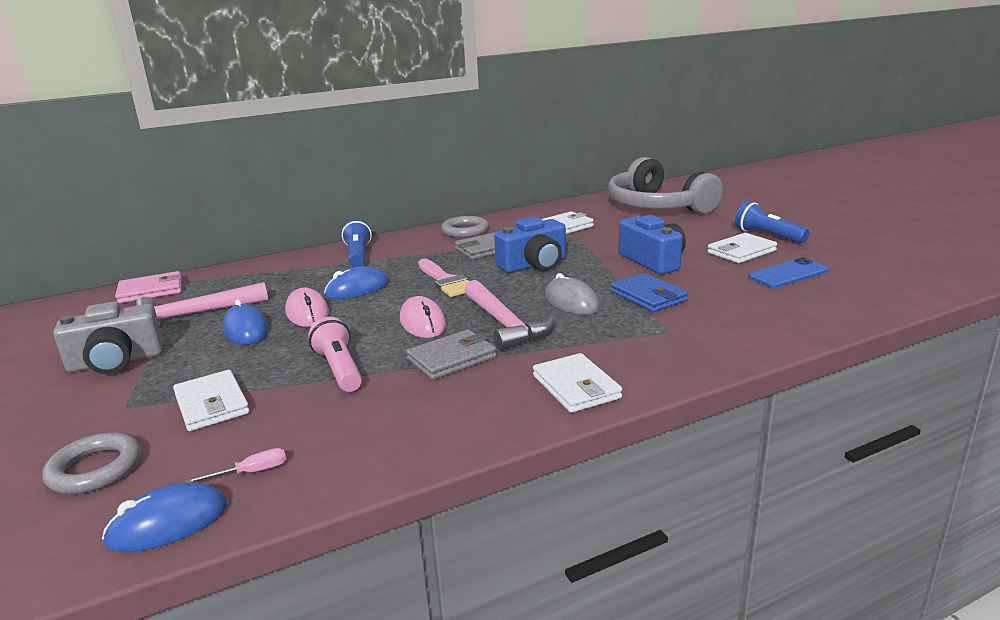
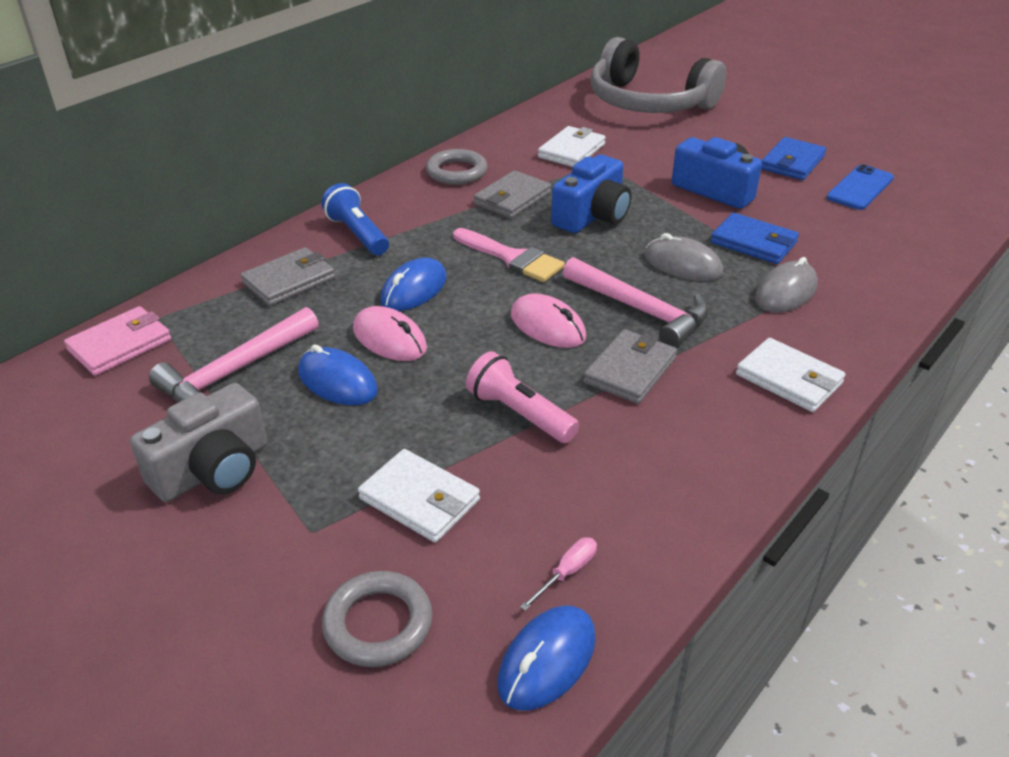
camera: 25 degrees left, 15 degrees up
(285, 273) = (289, 281): none -> grey wallet
(640, 331) = (785, 292): none -> grey mouse
(741, 252) = (792, 162): white wallet -> blue wallet
(767, 235) = (799, 135): blue flashlight -> none

